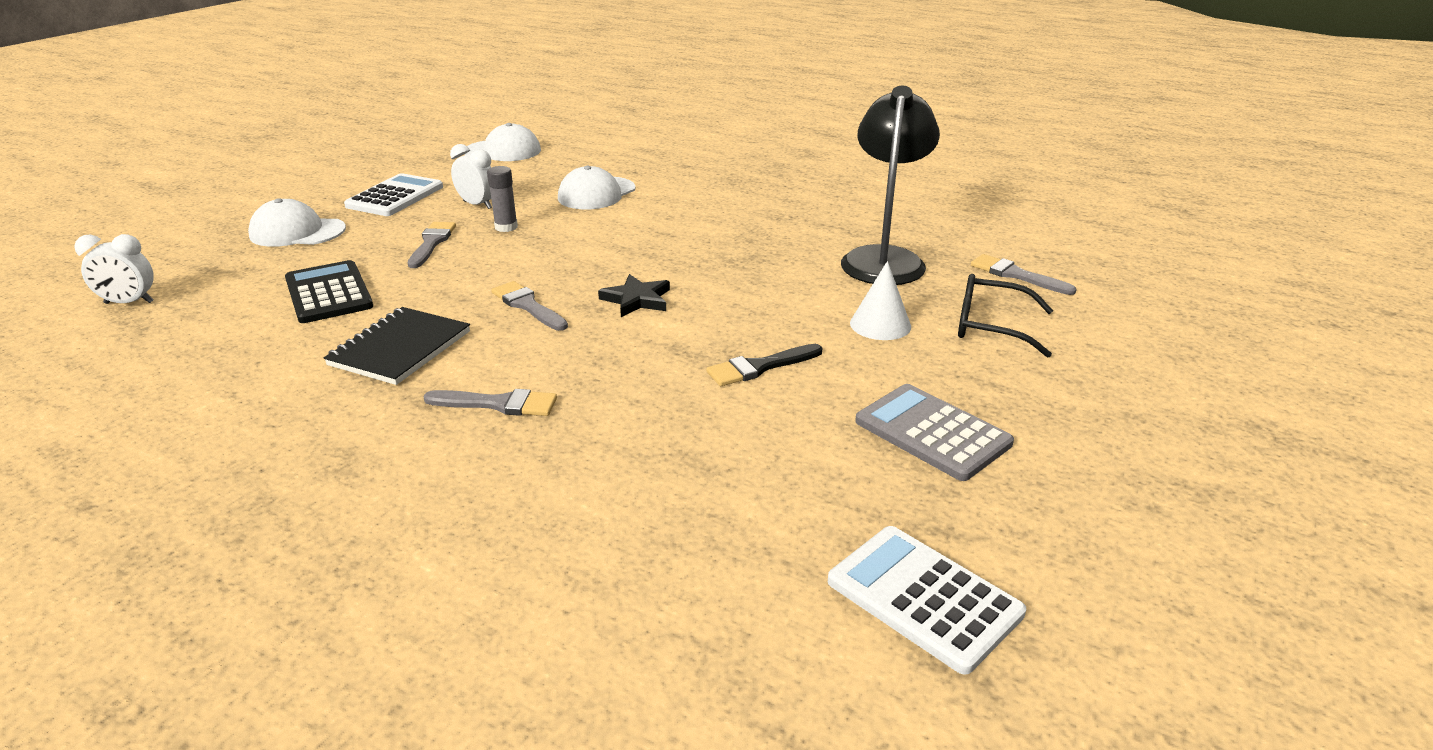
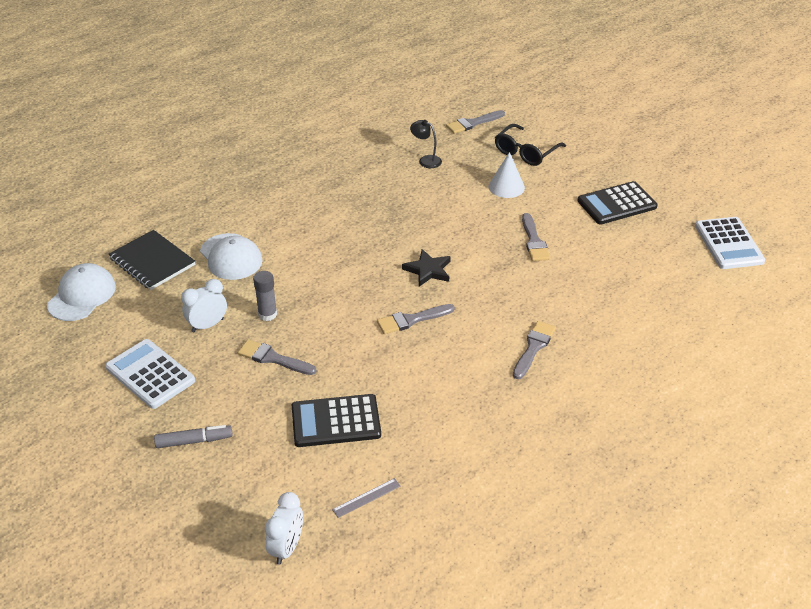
camera: 70 degrees left, 10 degrees up
(197, 332) = (366, 497): none -> grey ruler
(297, 232) = (194, 441): white cap -> grey marker
(400, 348) = (444, 386): black notebook -> black notebook (152, 262)
(760, 367) = (534, 241): black brush -> grey brush
(884, 259) = (426, 160): black lamp -> black lamp, size x0.42
(924, 597) = (729, 244): white calculator -> white calculator turned 75 degrees counterclockwise
(932, 432) = (616, 204): grey calculator -> black calculator

